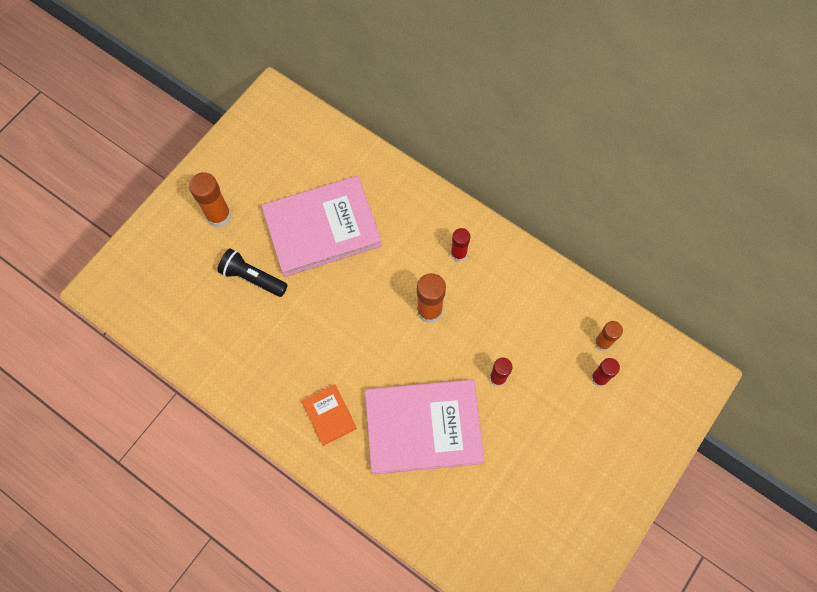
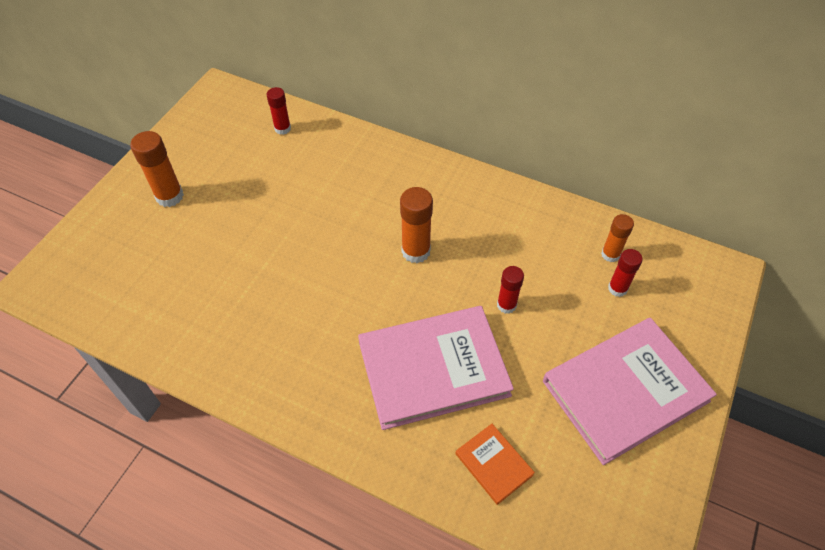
camera: 10 degrees left, 15 degrees down
(252, 278) = (213, 248): black flashlight -> none
(322, 228) = (285, 192): pink book -> pink book (625, 391)
(329, 415) = (319, 374): orange book -> orange book (493, 464)
(458, 254) = (436, 195): red glue stick -> red glue stick (282, 128)

